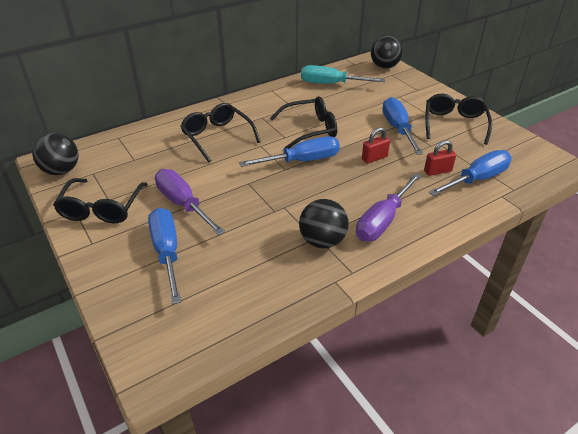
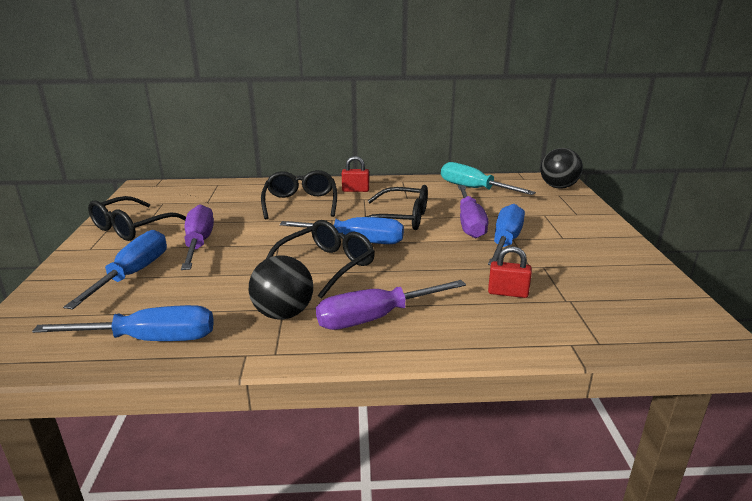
camera: 30 degrees right, 15 degrees down
(61, 171) = (143, 195): black ball -> none
(360, 119) = (469, 223): none -> purple screwdriver
(374, 158) = (441, 260): red padlock -> red padlock (355, 190)
(454, 124) = (589, 255): black glasses -> black glasses (326, 266)
(476, 179) = (553, 316): blue screwdriver -> blue screwdriver (150, 340)

